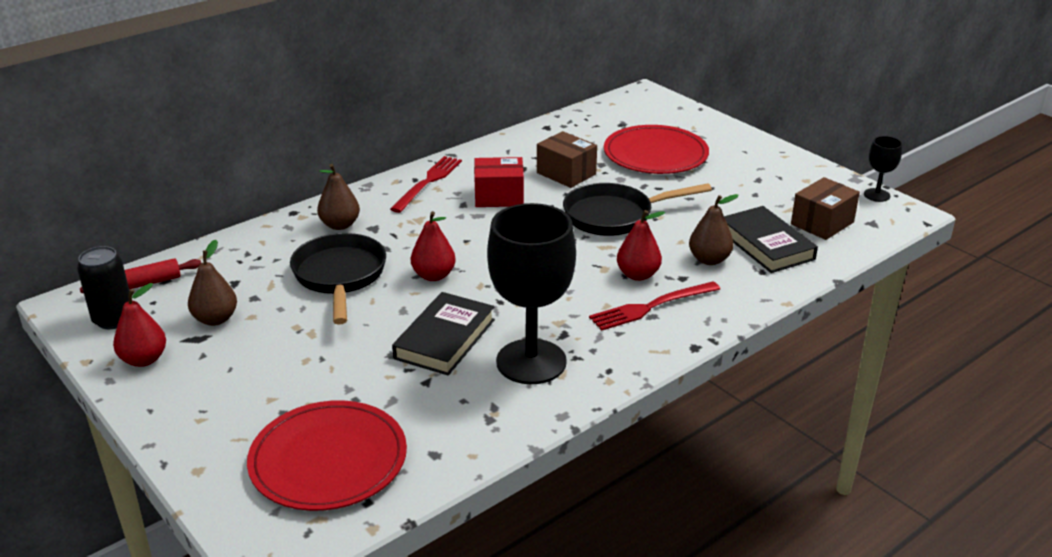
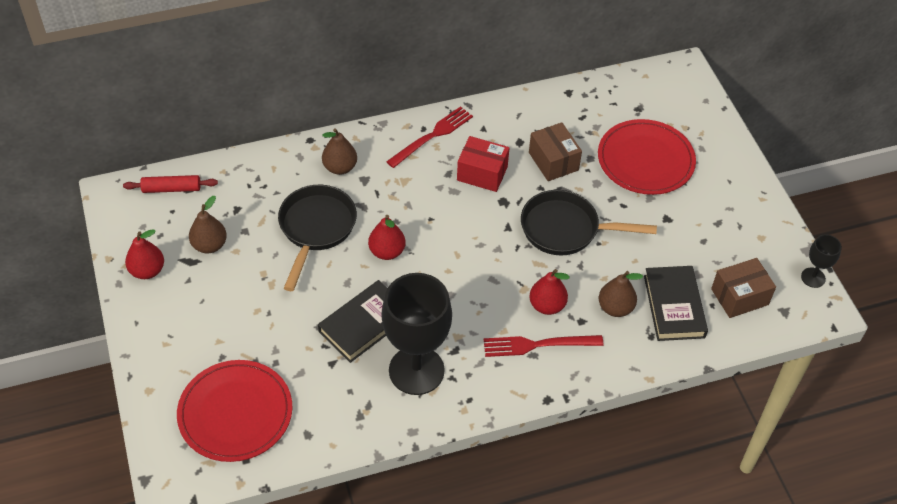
camera: 20 degrees right, 20 degrees up
(114, 319) = (139, 221): black can -> none

